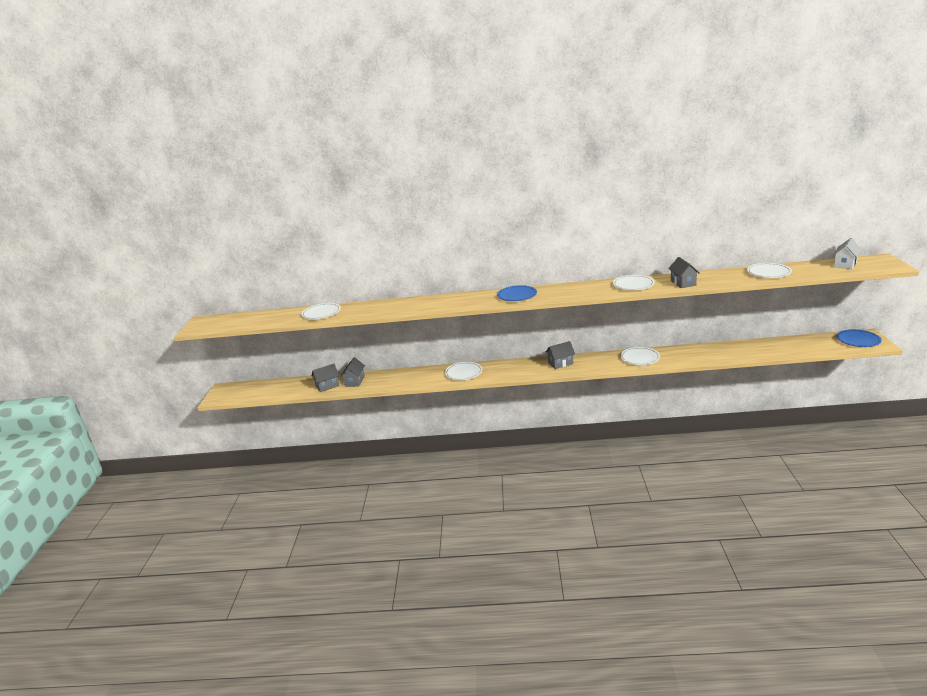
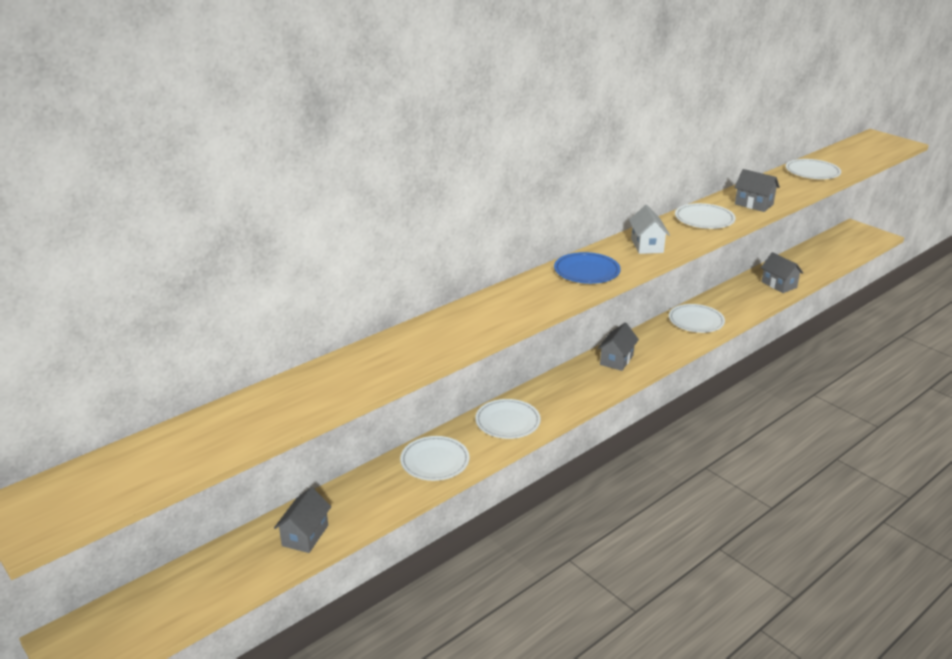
camera: 45 degrees left, 5 degrees up
(321, 313) = (302, 396): white plate -> white plate (435, 461)
(354, 381) = (345, 506): grey house -> grey house (779, 285)
(845, 264) = (860, 148): white house -> white house (647, 246)
(858, 340) = (857, 236): blue plate -> none

